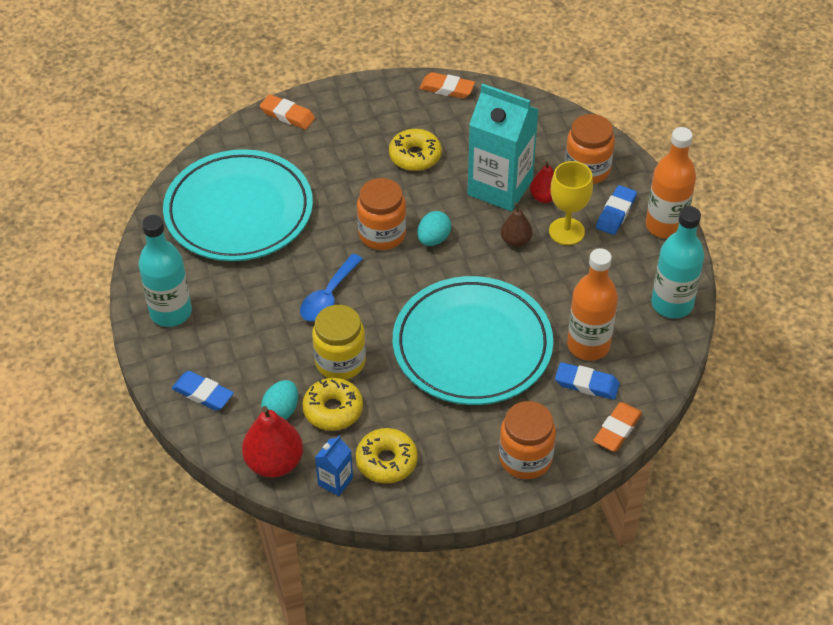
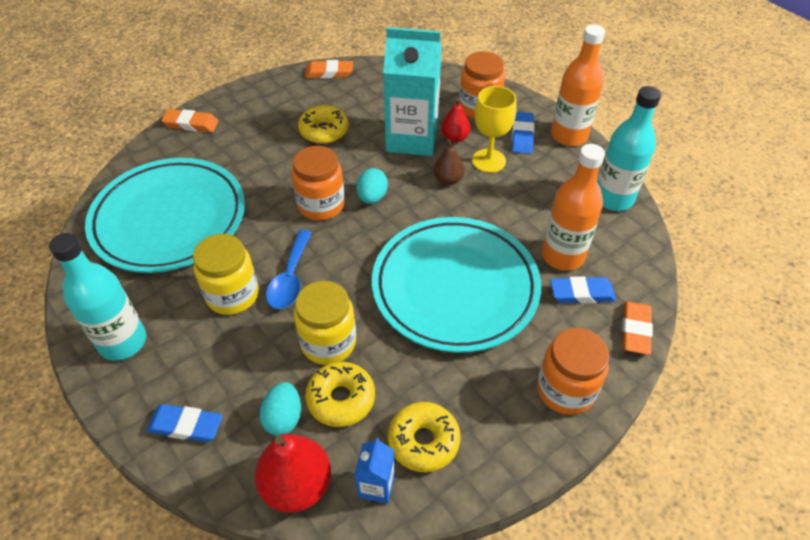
camera: 20 degrees left, 0 degrees up
(273, 298) = (232, 295): none -> yellow jar

